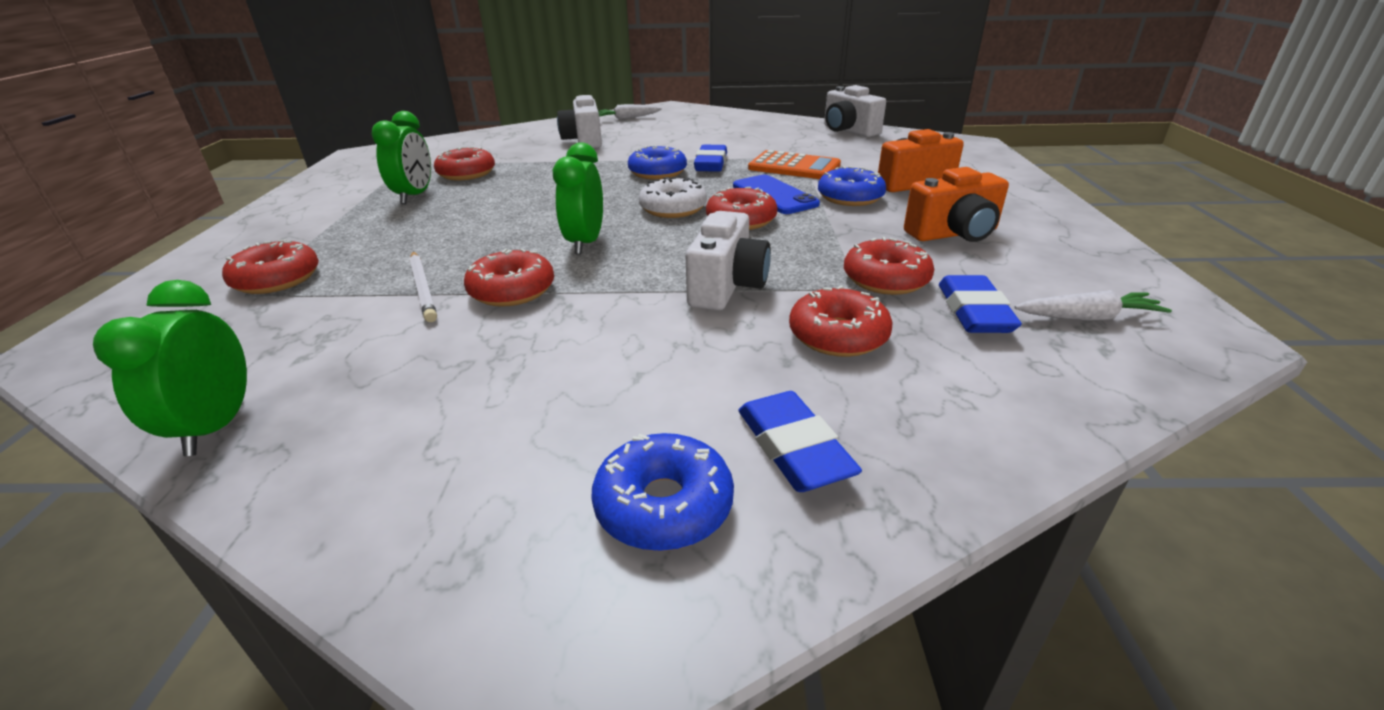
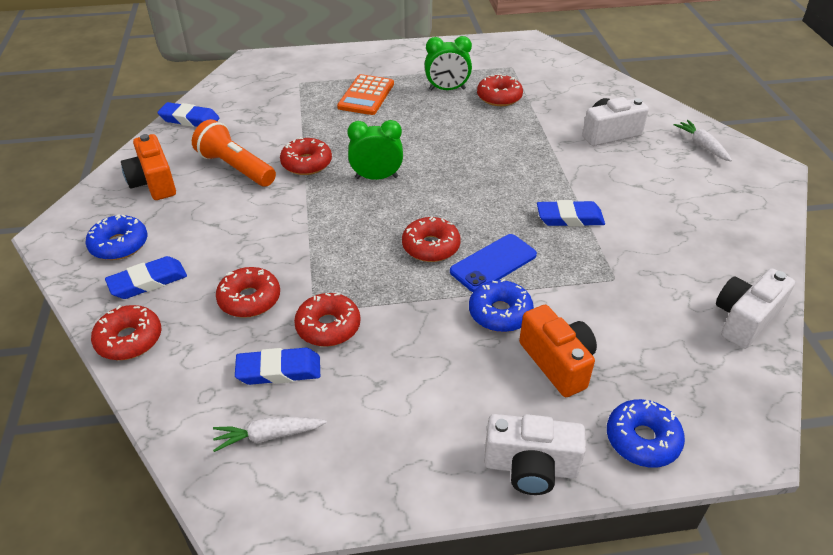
camera: 80 degrees right, 10 degrees up
(217, 426) = (189, 119): green clock -> blue eraser
(277, 279) = (317, 85): red donut -> red donut (129, 339)
(423, 288) = (308, 133): white pencil -> none
(471, 357) = (235, 168): none -> orange flashlight
(657, 172) = (533, 189): blue donut -> blue donut (642, 440)
(673, 209) = (448, 208): white donut -> none
(727, 286) = (314, 248): white camera -> white camera (530, 467)
(794, 167) = (580, 274): orange calculator -> orange calculator (366, 95)
(954, 234) = (422, 379): orange camera -> orange camera (153, 183)
(1086, 317) = (269, 436): white carrot -> white carrot turned 90 degrees clockwise

